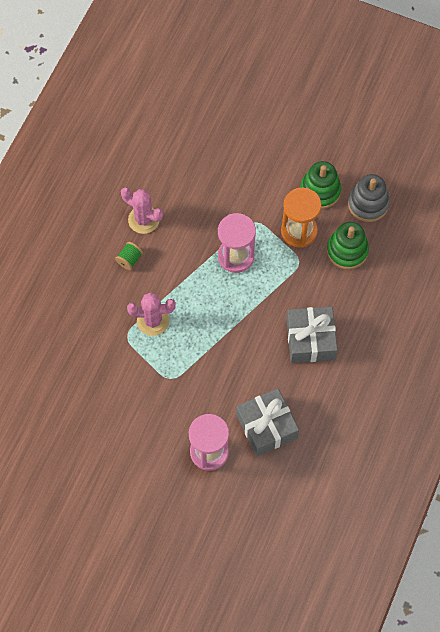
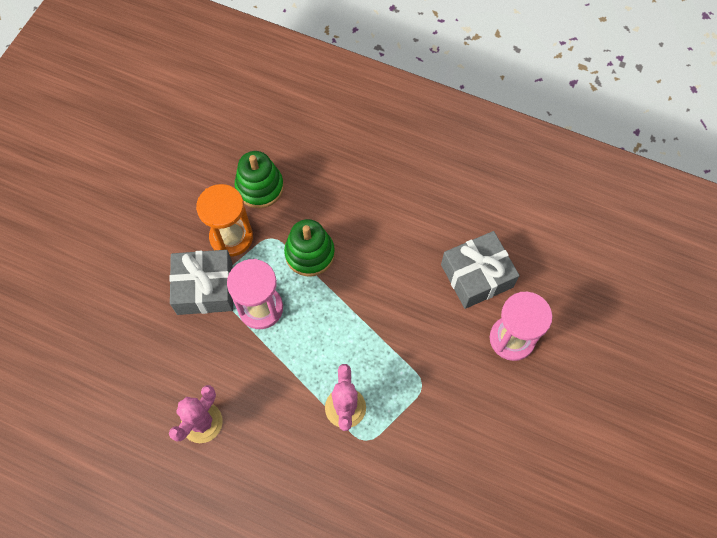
camera: 90 degrees left, 0 degrees up
(129, 260) = (259, 439): green spool -> none
(310, 339) = (370, 228): grey gift -> grey gift (205, 288)
(320, 191) = (180, 213): green stacking toy -> green stacking toy (310, 254)
(368, 204) = (201, 164): grey stacking toy -> none

